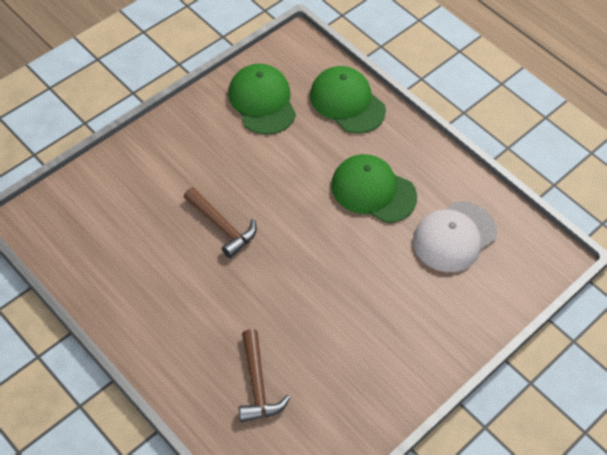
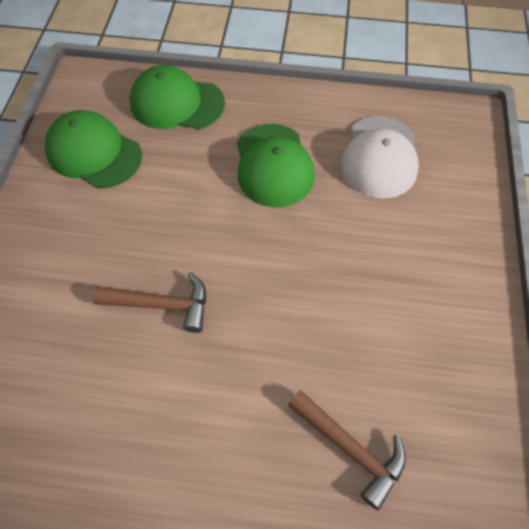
camera: 35 degrees left, 5 degrees up
(373, 190) = (273, 165): green cap -> green cap turned 90 degrees counterclockwise

